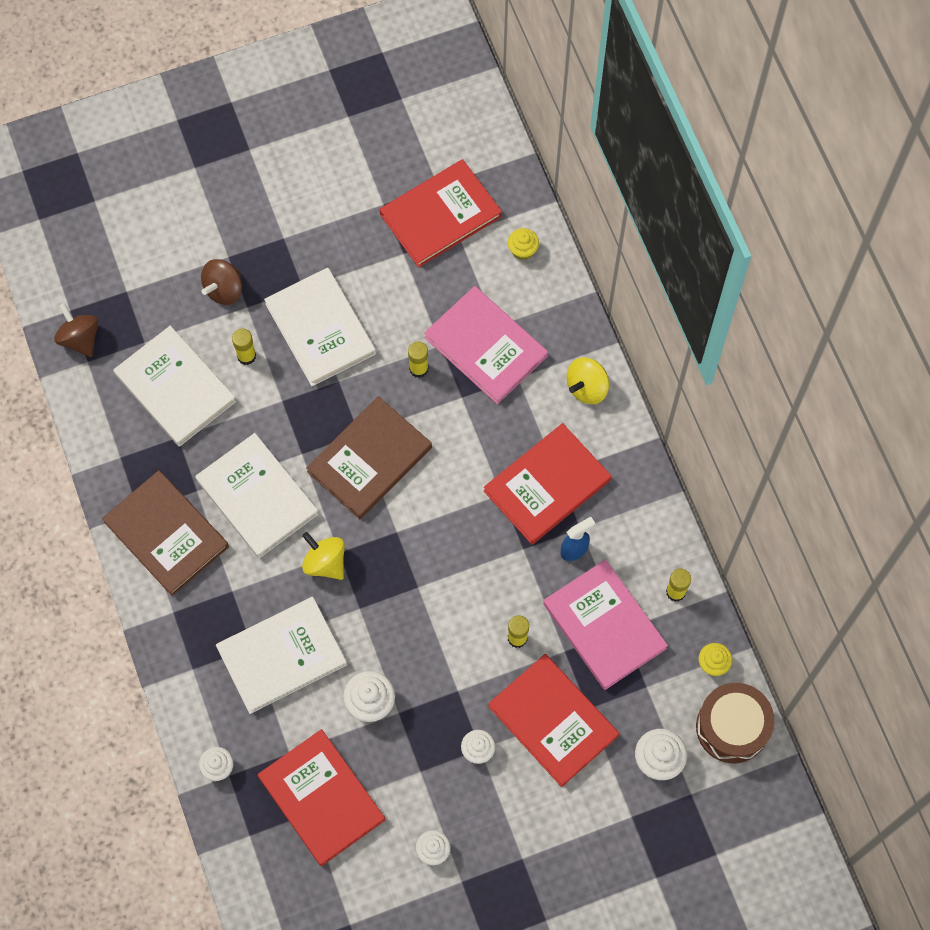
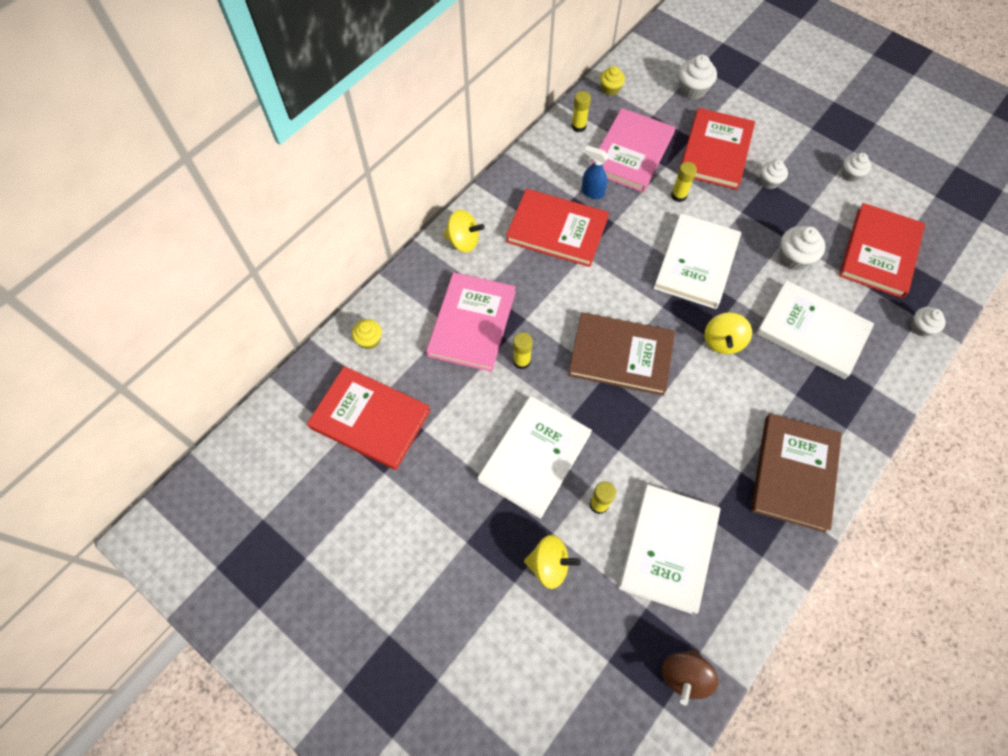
camera: 120 degrees left, 5 degrees down
(224, 289) = (549, 565): brown spinning top -> yellow spinning top
(257, 497) = (711, 420): white book -> white book (696, 263)
(732, 727) = (642, 64): brown drum -> none

